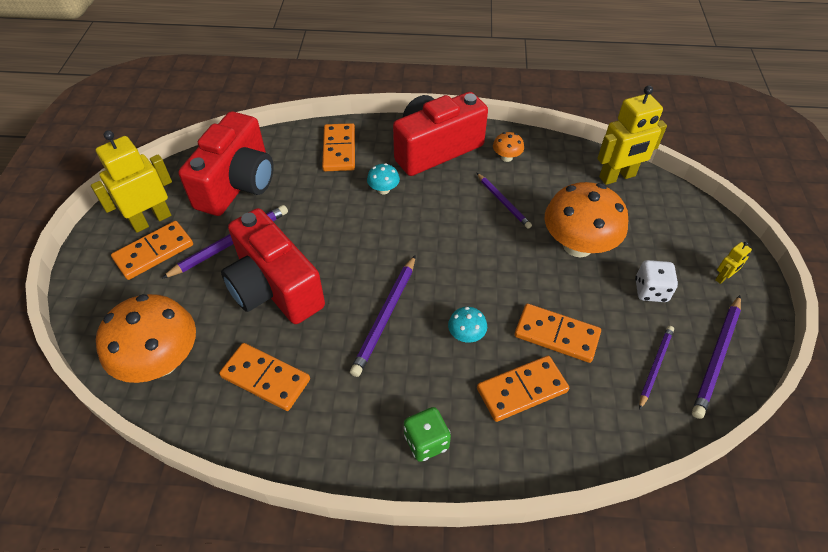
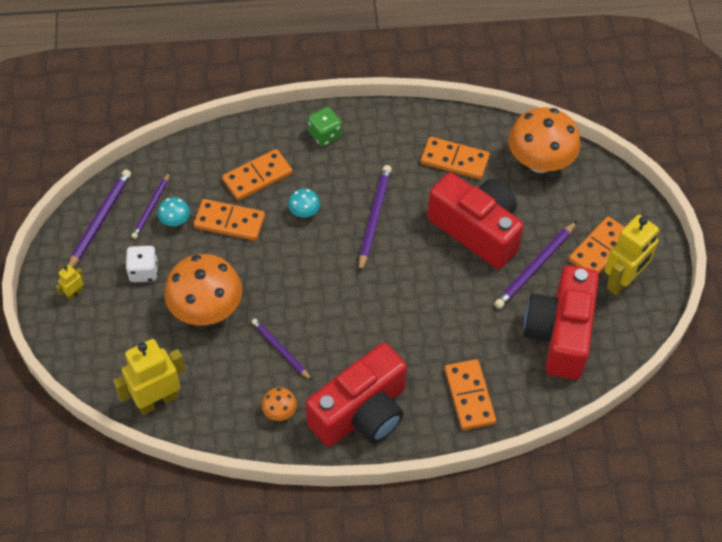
camera: 170 degrees right, 5 degrees up
(383, 190) = (406, 348): turquoise mushroom -> turquoise mushroom (175, 221)

